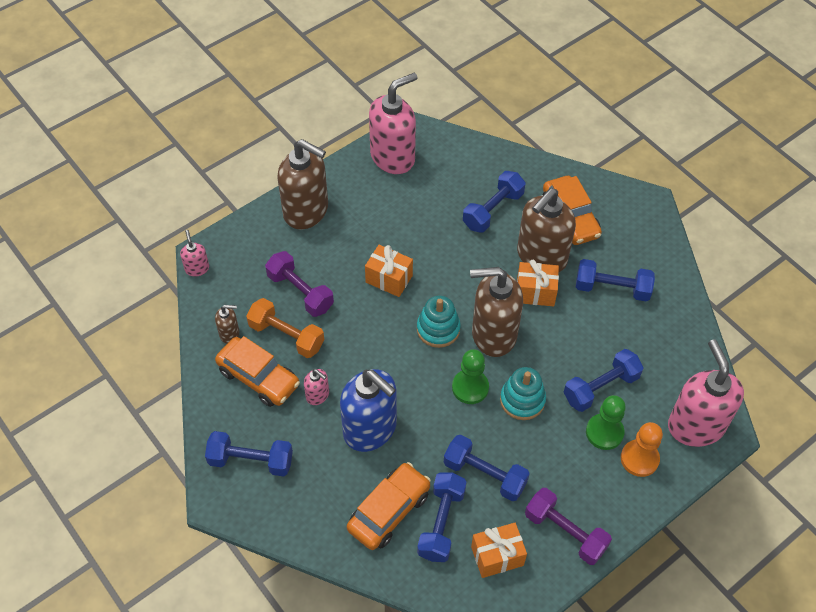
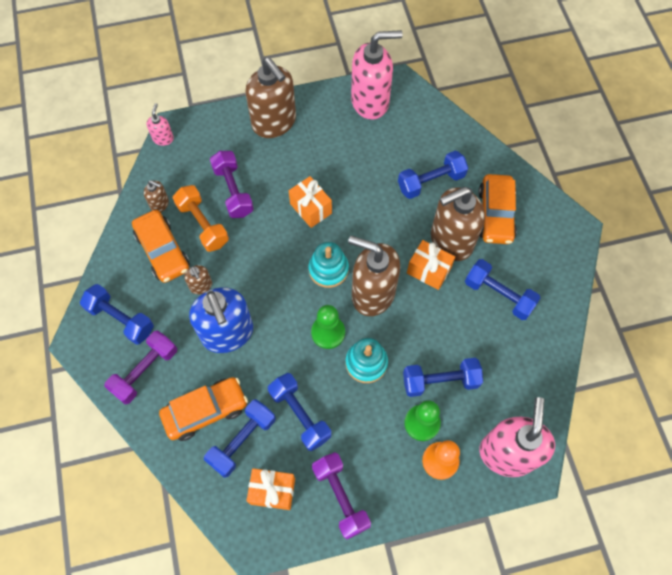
camera: 25 degrees right, 10 degrees up
(305, 500) = (145, 371): none -> purple dumbbell
(317, 395) = (201, 286): pink soap dispenser -> brown soap dispenser

